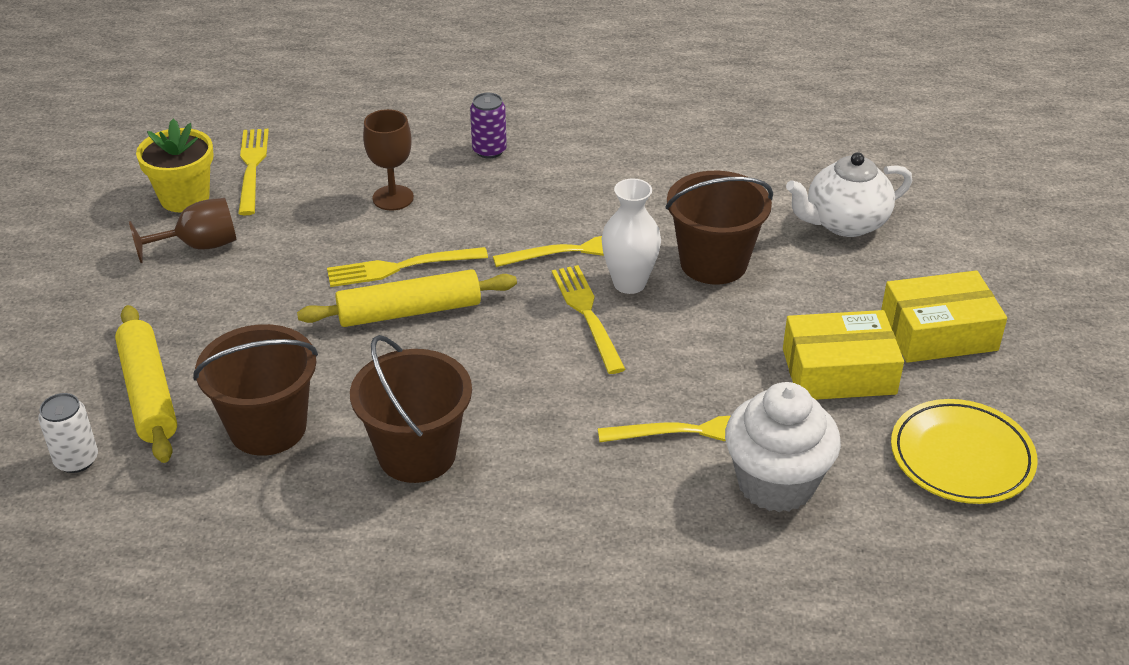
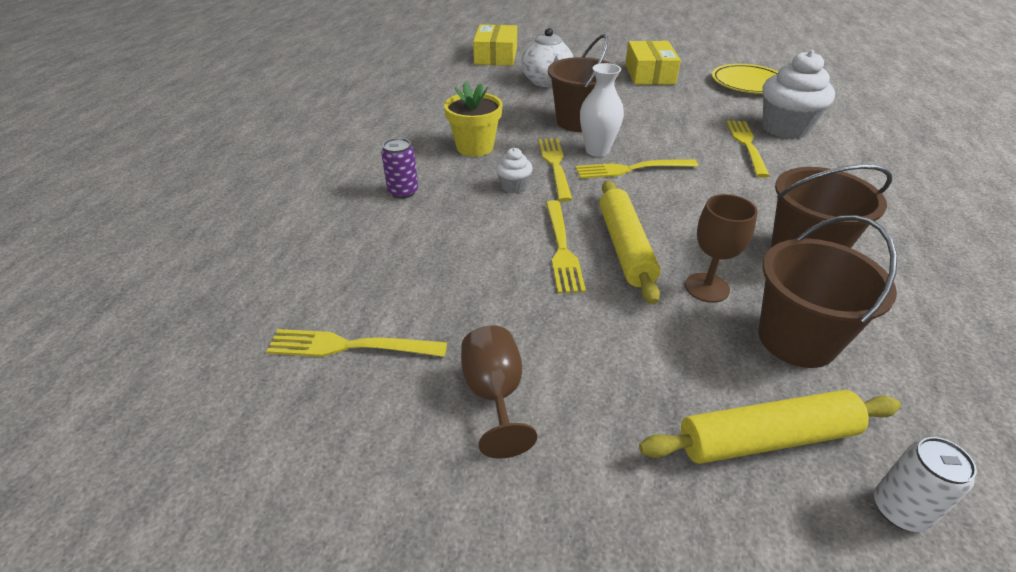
camera: 80 degrees left, 0 degrees up
(185, 198) = (386, 411): yellow flower pot -> yellow flower pot (475, 147)
(393, 198) = (453, 247): brown goblet -> brown goblet (707, 287)
(518, 223) = (514, 186): none -> white cupcake
(838, 371) = (685, 101): yellow box -> yellow box (496, 56)

